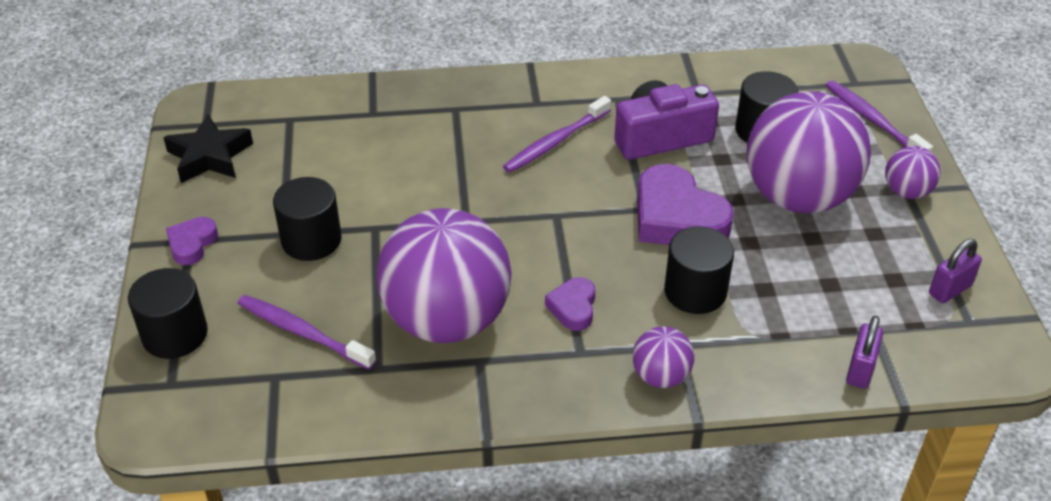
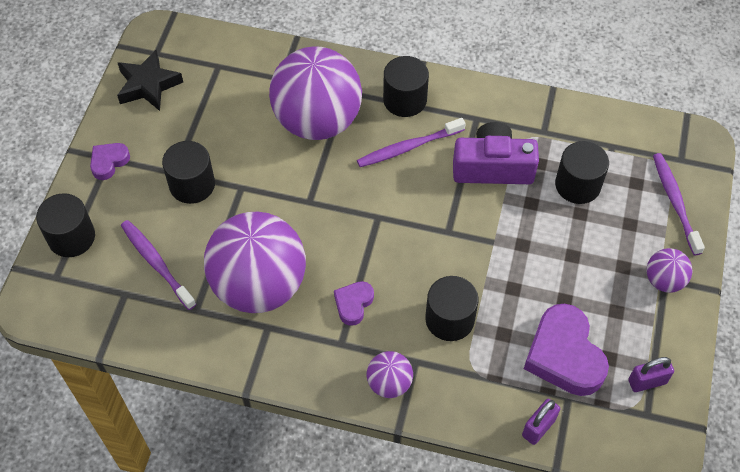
camera: 20 degrees right, 15 degrees up
(527, 100) = (405, 100): none -> black cylinder
(677, 218) = (468, 248): purple heart -> purple heart (564, 355)
(798, 197) = (573, 258): purple ball -> purple ball (317, 121)

